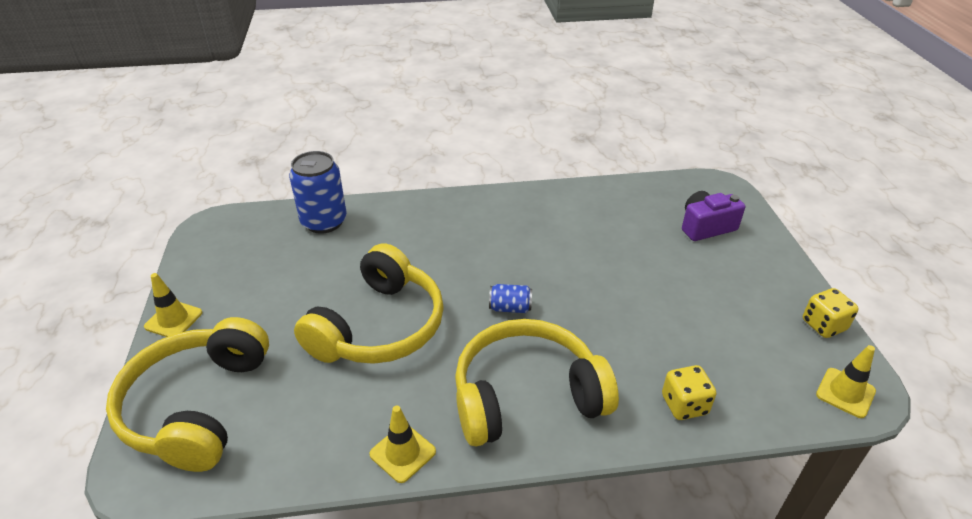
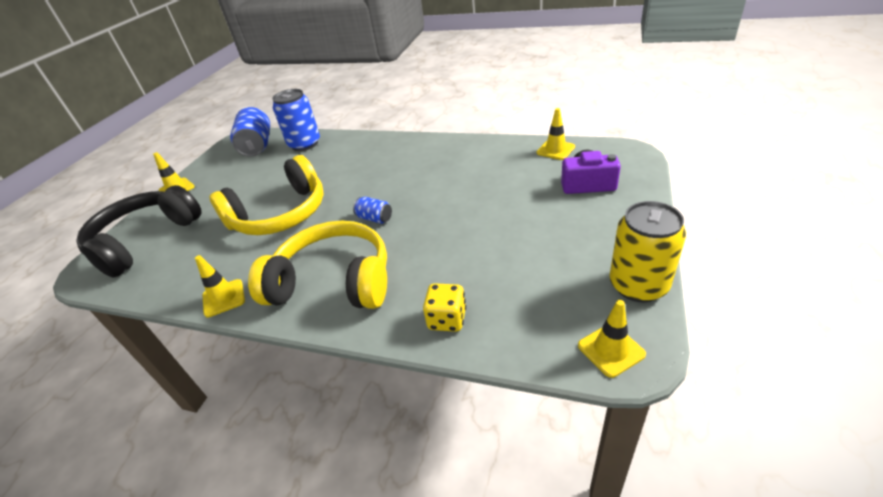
camera: 30 degrees right, 0 degrees up
(197, 406) = (145, 240): yellow headphones -> black headphones
(250, 234) = (257, 146): none -> blue can
(645, 191) = (555, 150): none -> yellow traffic cone
(823, 325) = (638, 285): yellow dice -> yellow can

